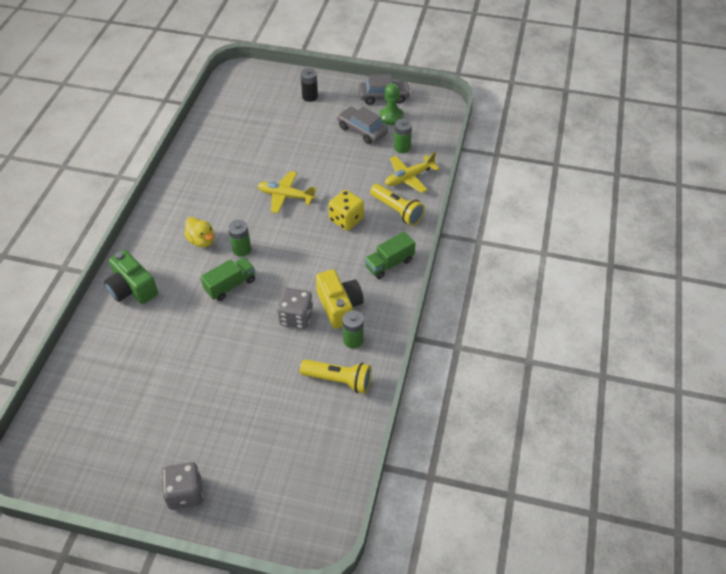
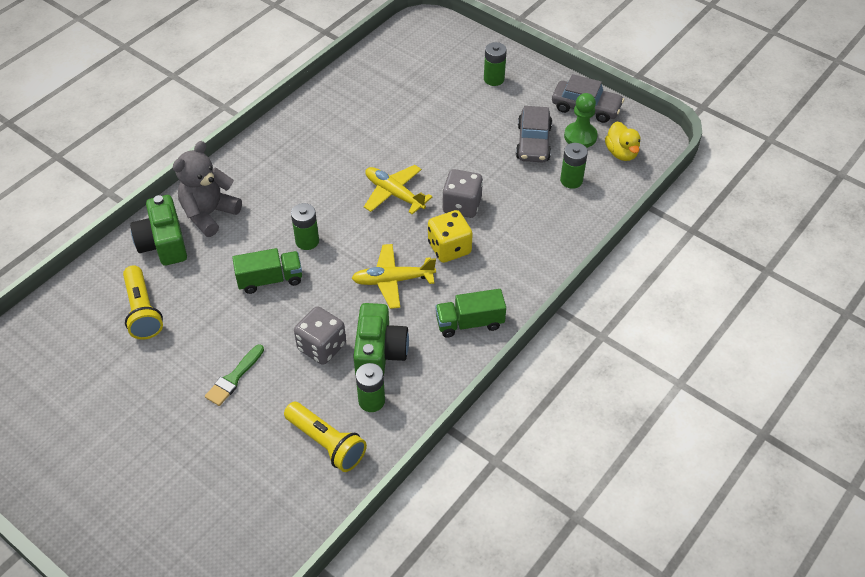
camera: 25 degrees right, 0 degrees up
(155, 256) = (209, 214): none -> grey teddy bear
(185, 493) = (85, 502): grey dice -> grey dice (462, 205)
(202, 240) = (269, 214): yellow duck -> yellow duck (621, 153)
(245, 362) = (234, 378): none -> green brush
(310, 96) = (494, 79): black battery -> green battery
(339, 306) = (379, 352): yellow camera -> green camera
(362, 131) = (533, 142): grey car -> grey car turned 150 degrees counterclockwise
(397, 211) = (518, 259): yellow flashlight -> yellow flashlight (143, 311)
(409, 178) = (557, 222): yellow plane -> yellow plane (393, 280)

